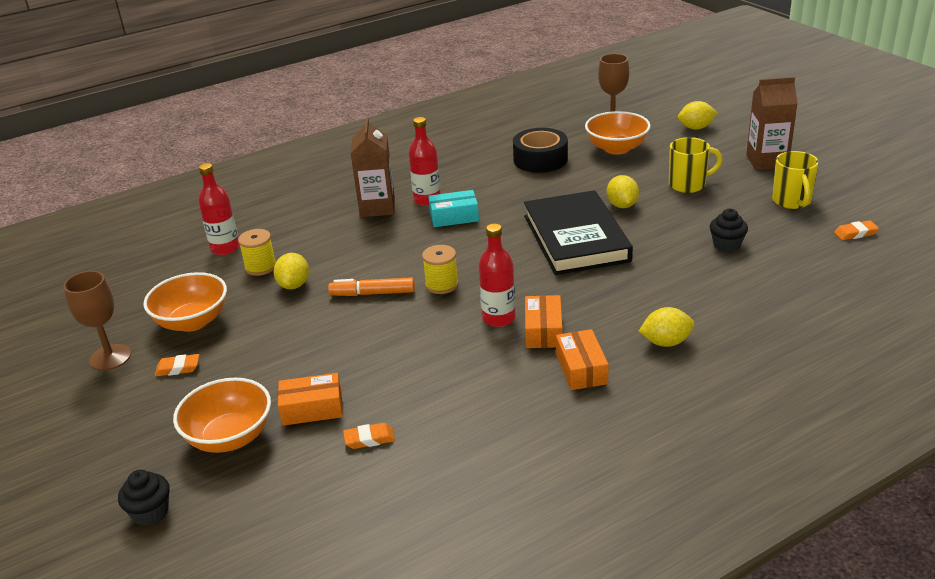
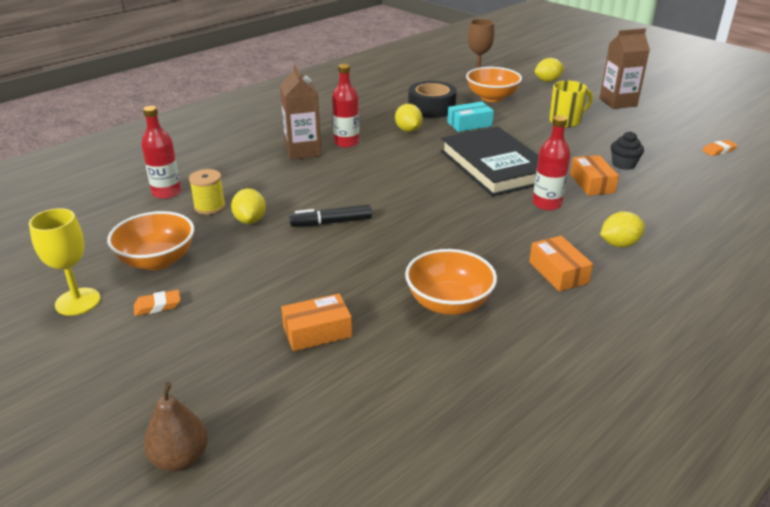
camera: 15 degrees left, 0 degrees up
(110, 357) = (78, 301): brown goblet -> yellow goblet
(150, 512) = (180, 458): black cupcake -> brown pear
(230, 437) = (241, 368): orange bowl -> orange bowl (449, 303)
(369, 439) = (389, 355): orange eraser -> none
(372, 293) = (331, 222): orange marker -> black marker
(442, 285) = (393, 211): yellow spool -> none
(454, 217) = (378, 155): turquoise box -> turquoise box (469, 124)
(498, 318) = (460, 235): red bottle -> red bottle (547, 204)
(543, 331) = (507, 243): orange box -> orange box (592, 183)
(622, 205) = (520, 139): yellow lemon -> yellow lemon (408, 130)
(792, 201) = (655, 130): yellow mug -> none

